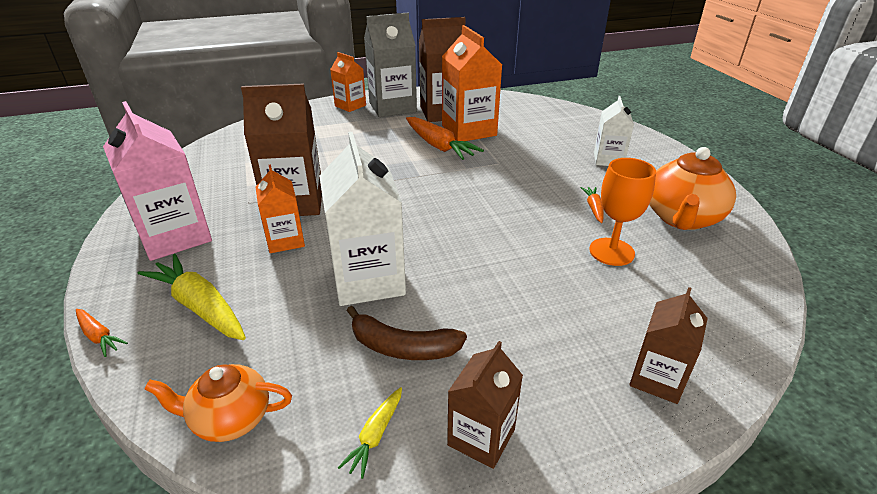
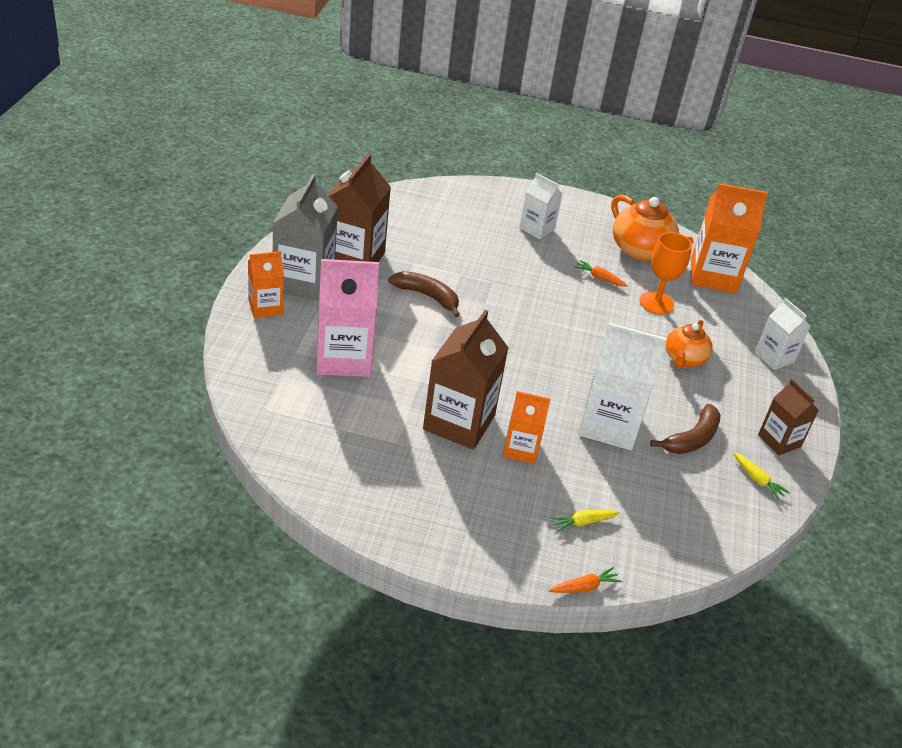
camera: 65 degrees left, 5 degrees up
(175, 236) = (461, 514): pink carton -> pink carton (344, 358)
(200, 306) = (583, 522): yellow carrot -> yellow carrot, size x0.51
(230, 419) = (711, 536): orange teapot -> orange teapot (684, 359)
(439, 146) = (427, 296): orange carrot -> brown banana
(469, 130) = (412, 265): orange carton -> orange carton (713, 276)
(657, 378) = (774, 357): brown carton -> white carton

